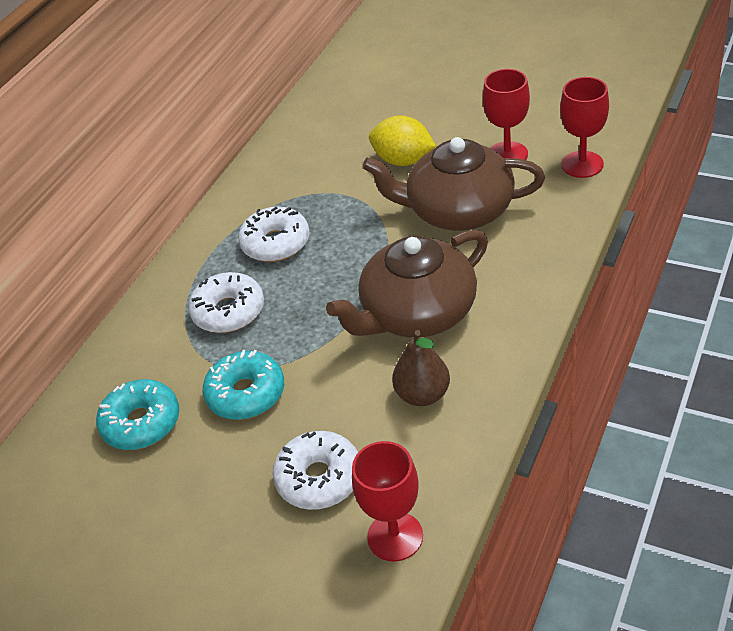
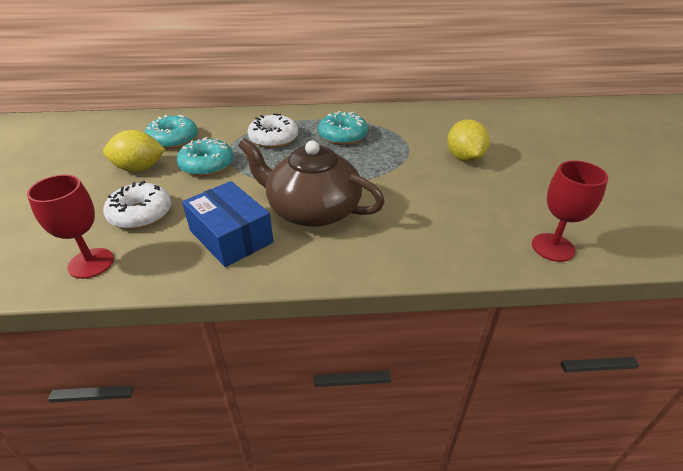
camera: 55 degrees right, 5 degrees down
(198, 471) = (139, 168): none -> yellow lemon
(276, 243) = (343, 136): white donut -> turquoise donut
(423, 395) = (231, 236): brown pear -> blue box
(458, 211) = (433, 197): brown teapot -> none
(507, 154) = (521, 202): red goblet -> none

